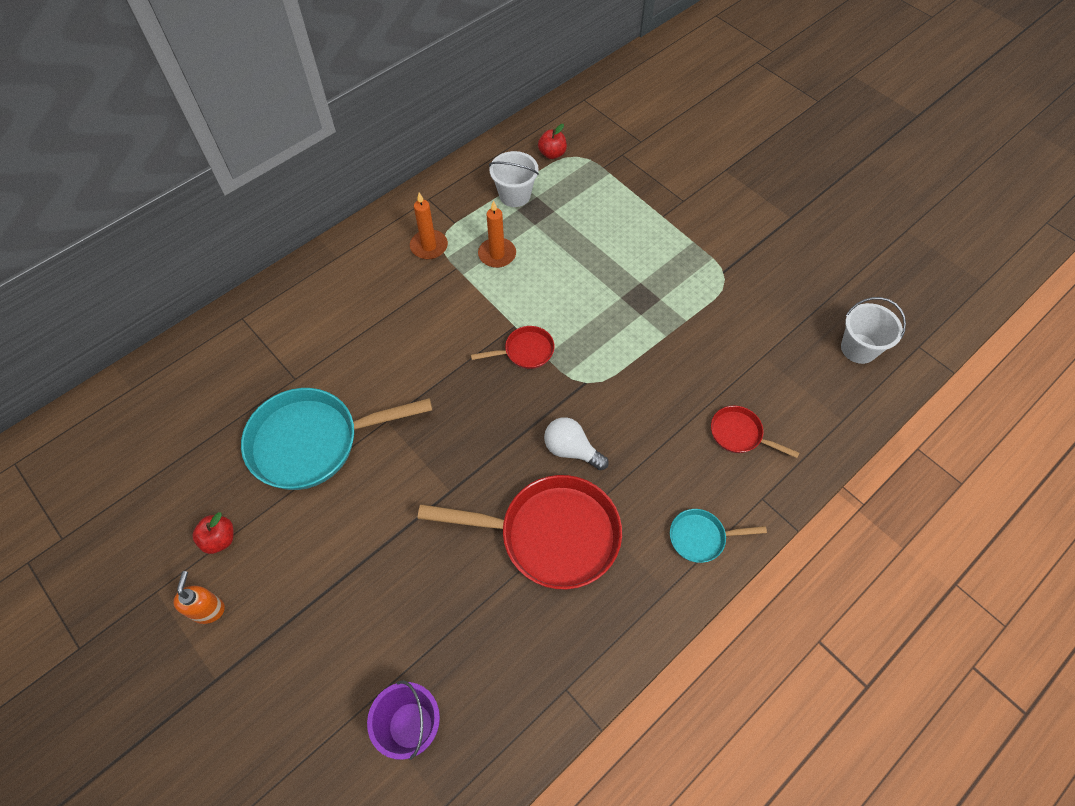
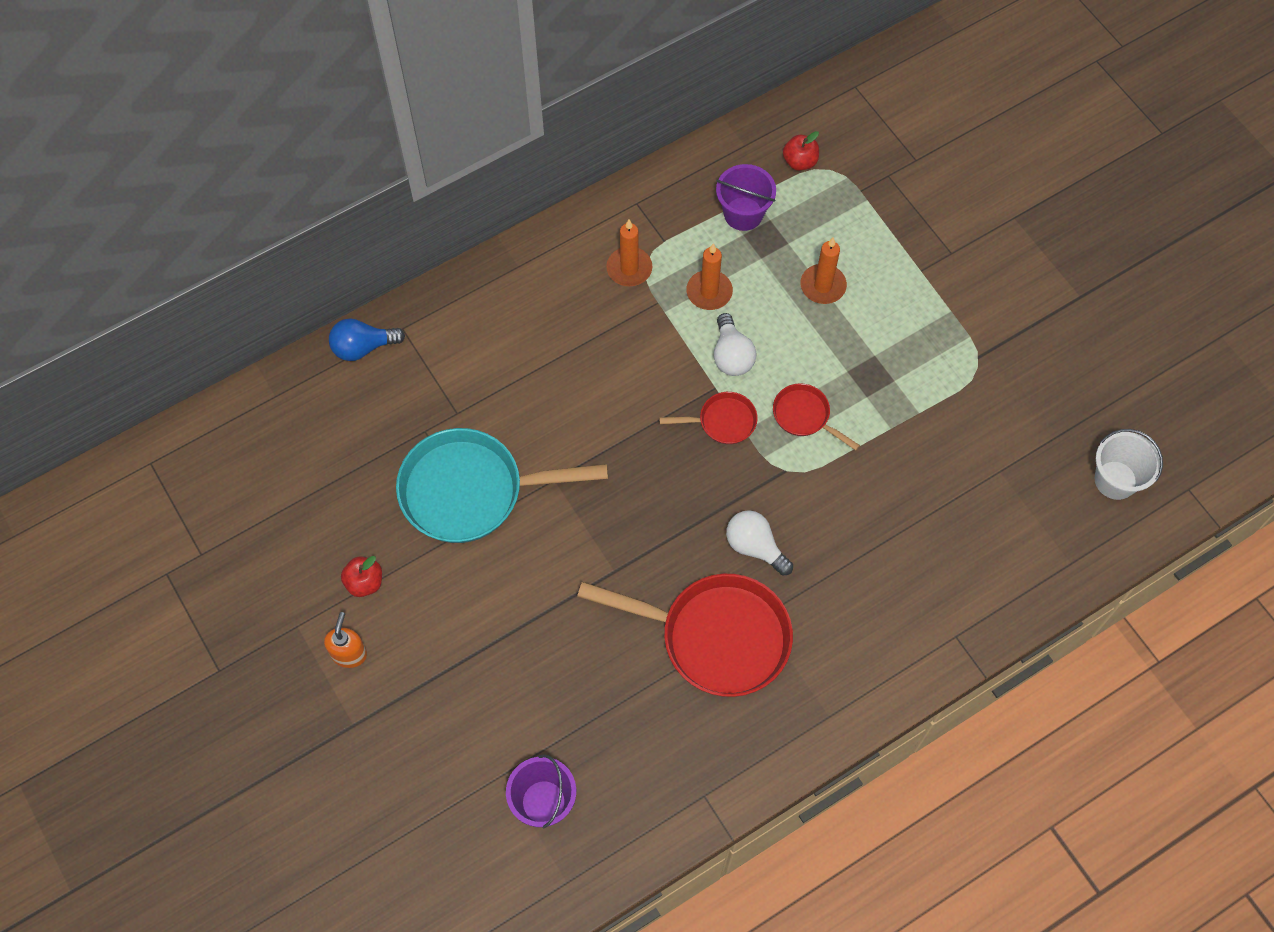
camera: 10 degrees right, 5 degrees up
(208, 338) = (363, 347): none -> blue light bulb
(514, 195) = (743, 214): white bucket -> purple bucket
(523, 299) = (731, 355): none -> white light bulb
(588, 237) = (823, 286): none -> orange candle
(701, 537) = (878, 667): turquoise pan -> none
(739, 434) = (948, 560): red pan -> red pan (804, 416)

